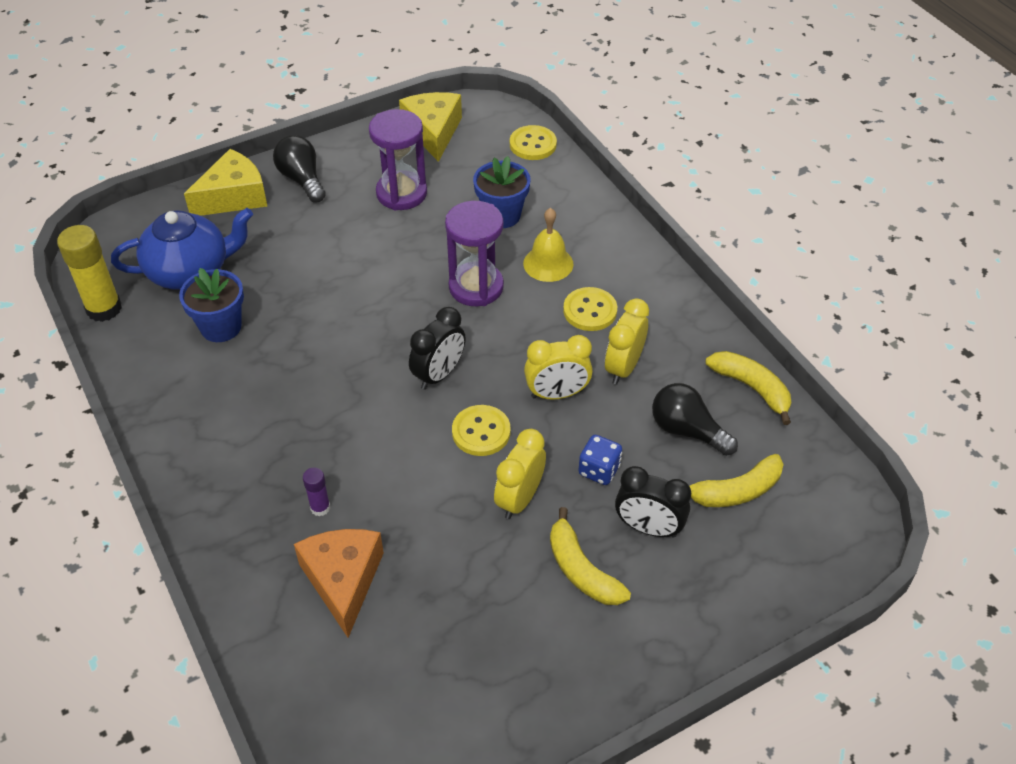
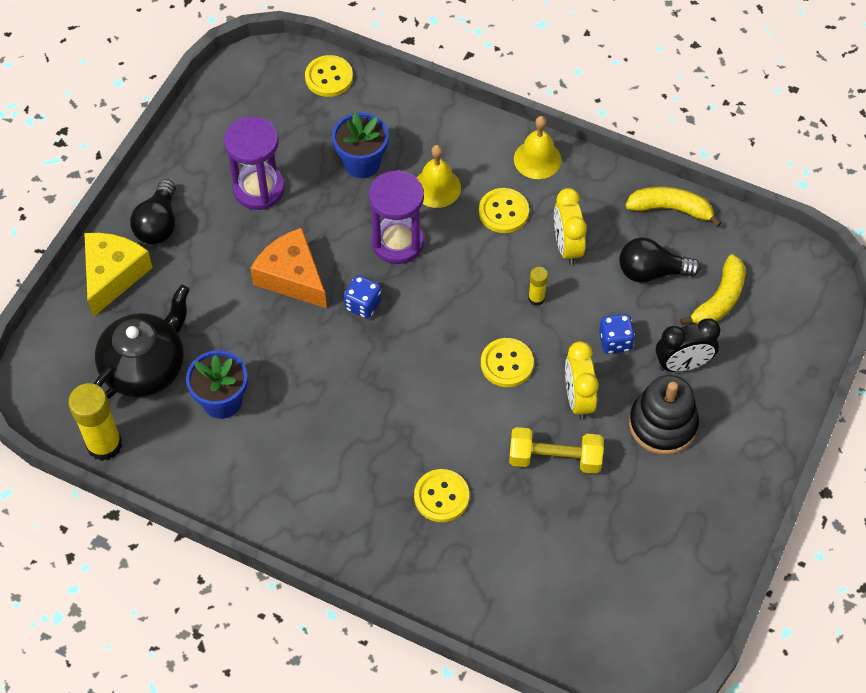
camera: 35 degrees left, 10 degrees up
(190, 271) = (145, 367): blue teapot -> black teapot
(302, 179) = (158, 224): black light bulb -> black light bulb turned 105 degrees counterclockwise
(320, 508) = (441, 496): purple glue stick -> yellow button
(343, 581) = (507, 538): orange cheese -> orange cheese (292, 277)
(402, 318) = (363, 305): none -> blue dice
(433, 132) = (231, 111): yellow cheese -> none
(439, 374) = (435, 336): black clock -> none
(451, 537) = (555, 458): none -> yellow dumbbell
(557, 394) = (536, 298): yellow clock -> yellow glue stick
(581, 570) = (662, 424): yellow banana -> black stacking toy
(658, 286) = (537, 159): none -> yellow bell

